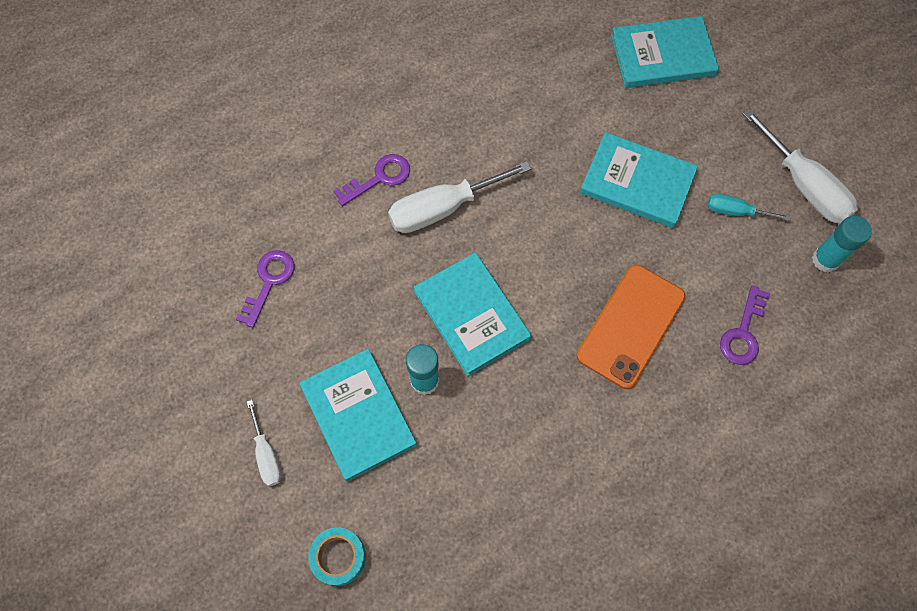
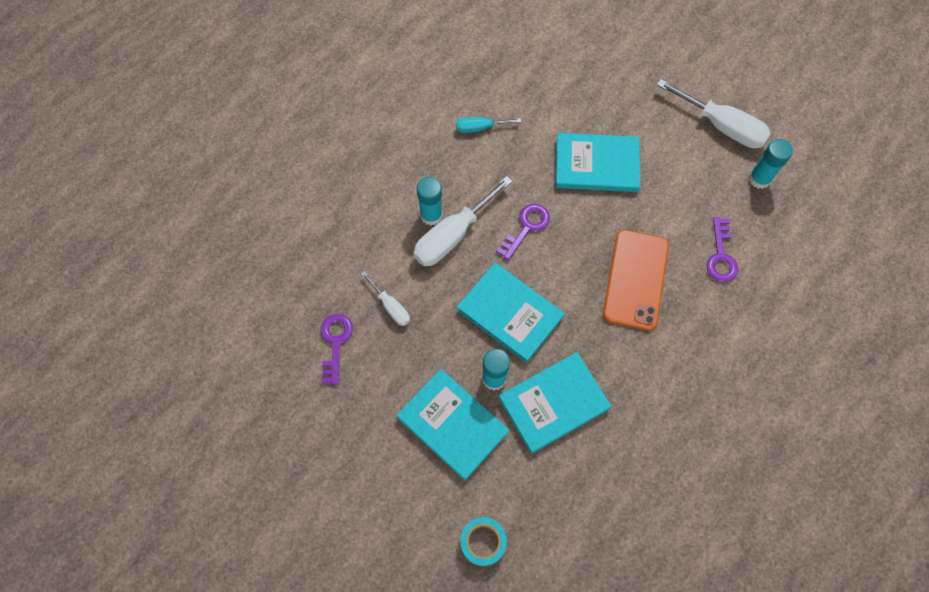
camera: 20 degrees left, 0 degrees up
(266, 454) = (391, 483): white screwdriver -> white screwdriver (391, 306)
(379, 178) = (391, 227): purple key -> purple key (526, 227)
(428, 178) = (431, 215): none -> turquoise glue stick
(662, 55) = (576, 57): turquoise book -> turquoise book (553, 403)
(735, 211) = (679, 163): turquoise screwdriver -> turquoise screwdriver (480, 128)

